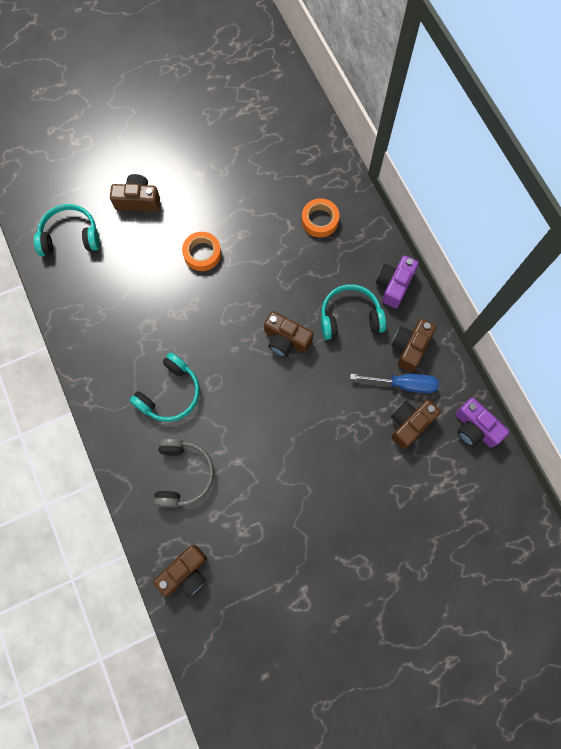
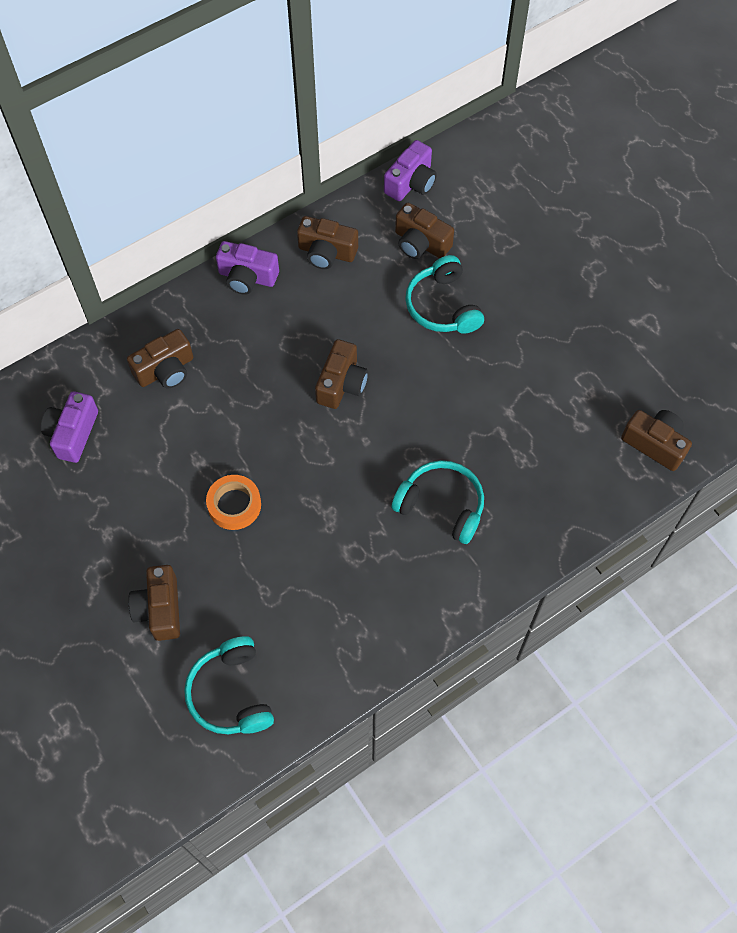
camera: 100 degrees left, 10 degrees down
(183, 474) = (541, 469): grey headphones -> none
(279, 158) = (73, 433): none -> purple camera
(320, 220) = (165, 370): orange tape -> brown camera
(350, 317) = (298, 318): turquoise headphones -> turquoise headphones (443, 306)
(403, 384) = (374, 254): blue screwdriver -> none

